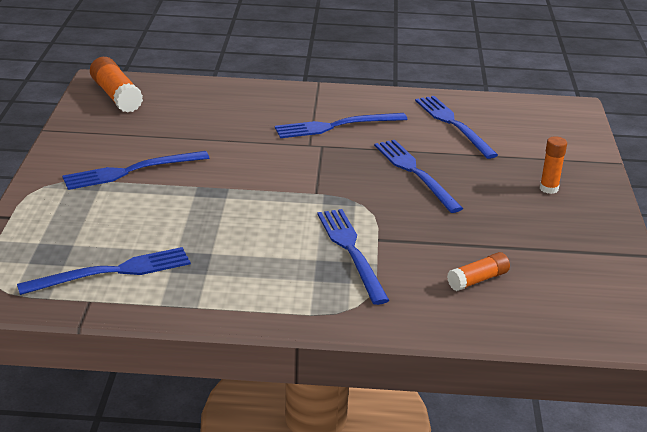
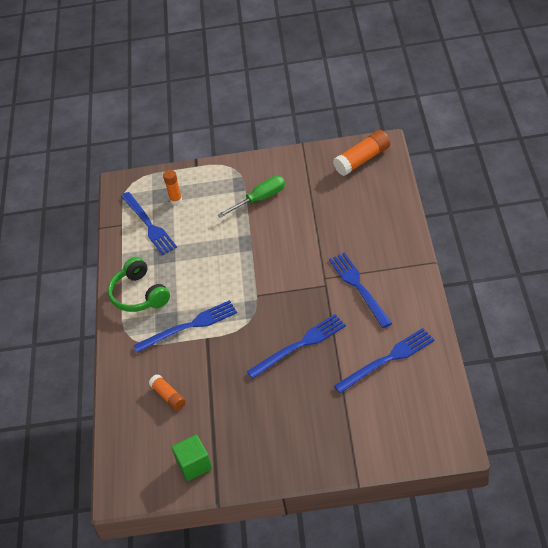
camera: 90 degrees right, 15 degrees up
(131, 171) = (260, 199): blue fork -> green screwdriver
(265, 292) = (139, 295): none -> green headphones
(549, 188) = (299, 431): orange glue stick -> orange glue stick (176, 200)
(597, 268) = (194, 465): none -> green cube

